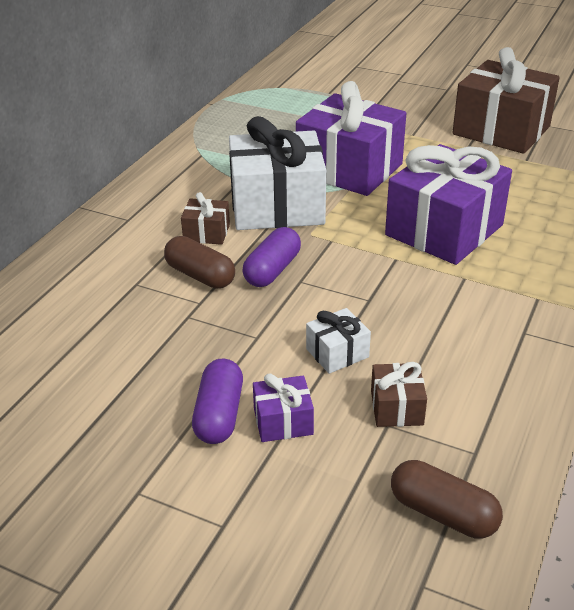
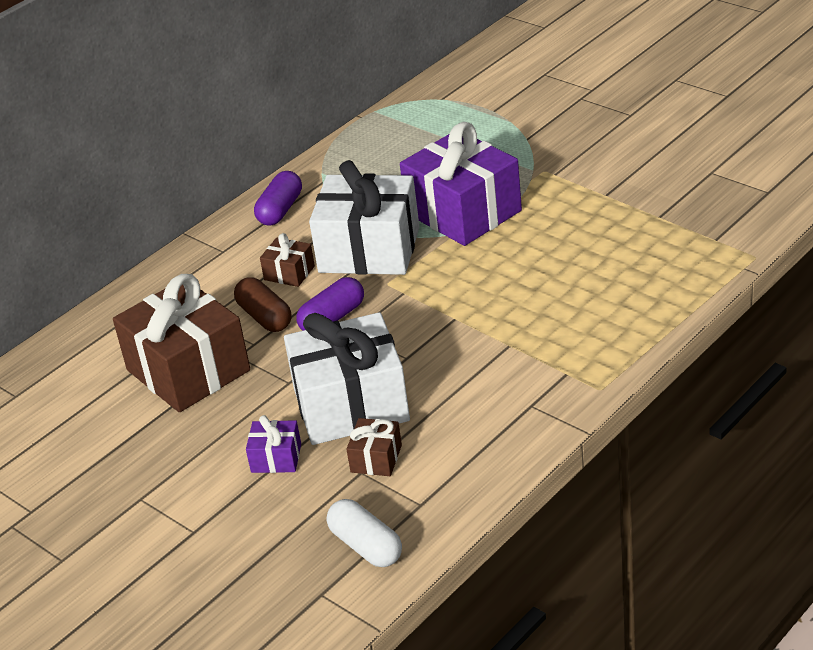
camera: 20 degrees right, 0 degrees up
(219, 415) = (227, 446): purple capsule -> purple capsule (280, 210)
(337, 353) = (351, 405): white gift -> white gift, size x2.27
(443, 513) = (366, 546): brown capsule -> white capsule
(444, 230) = (519, 292): purple gift -> none
(501, 130) = (656, 176): brown gift -> brown gift (188, 370)

